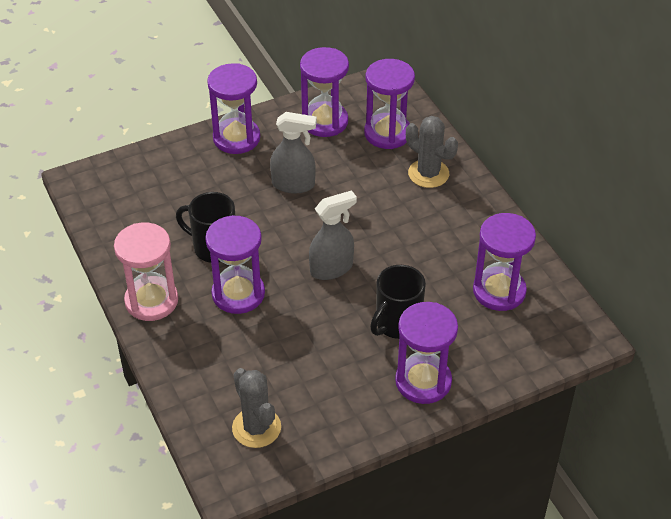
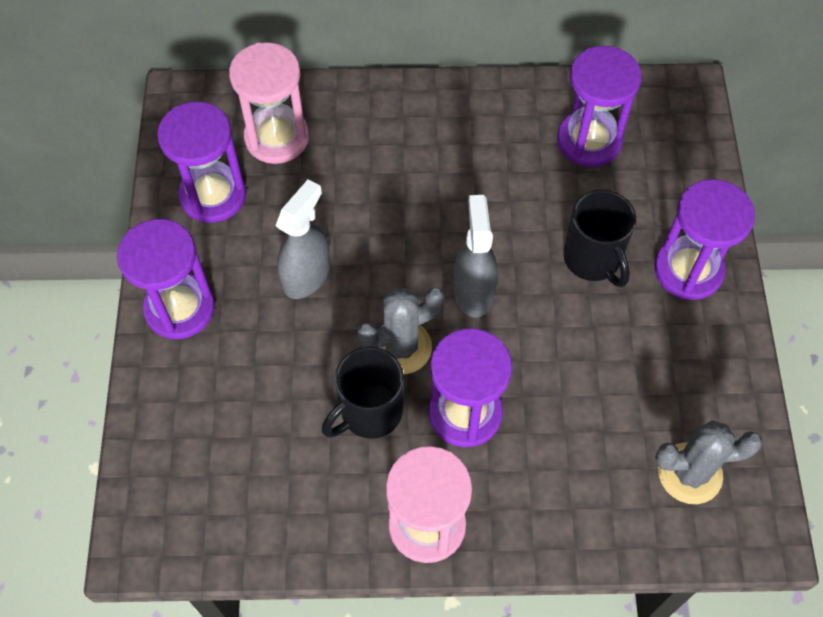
camera: 65 degrees left, 15 degrees up
(387, 133) = (277, 137): purple hourglass -> pink hourglass
(428, 173) = (371, 126): grey cactus -> grey cactus (401, 347)

